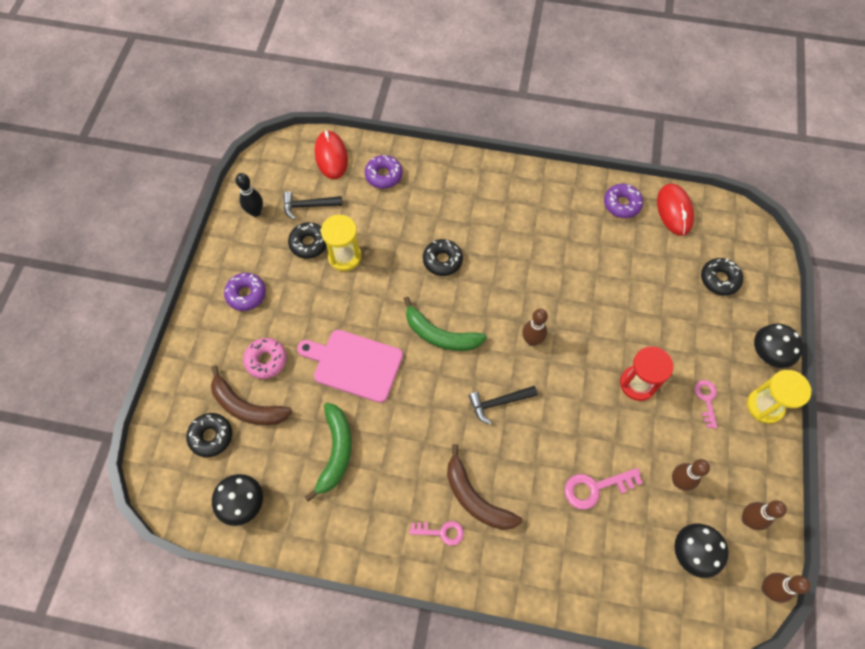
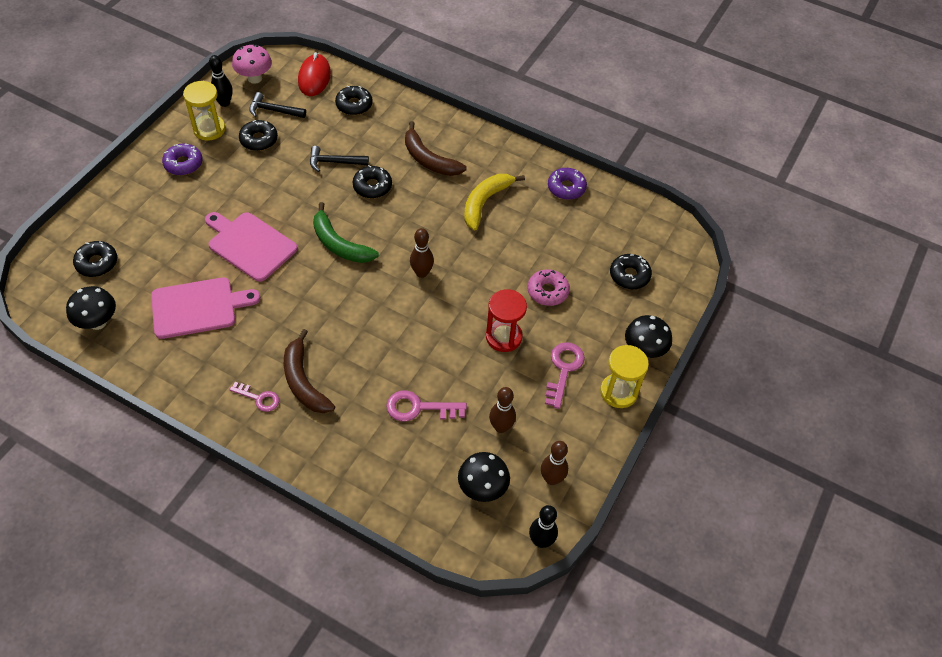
camera: 15 degrees right, 10 degrees down
(246, 406) = (139, 249): brown banana -> brown banana (428, 159)
(266, 360) = (174, 219): pink donut -> pink donut (547, 291)
(273, 175) = (254, 78): none -> pink mushroom
(336, 452) = (198, 307): green banana -> pink cutting board
(344, 256) = (285, 159): yellow hourglass -> yellow hourglass (209, 129)
(383, 175) = (354, 105): purple donut -> black donut
(499, 403) = (365, 313): black hammer -> black hammer (334, 162)
(555, 244) = (485, 202): none -> yellow banana
(674, 211) = (615, 207): red mouse -> none
(706, 399) = (563, 369): pink key -> pink key, size x1.51
(768, 589) = (541, 541): brown bowling pin -> black bowling pin

